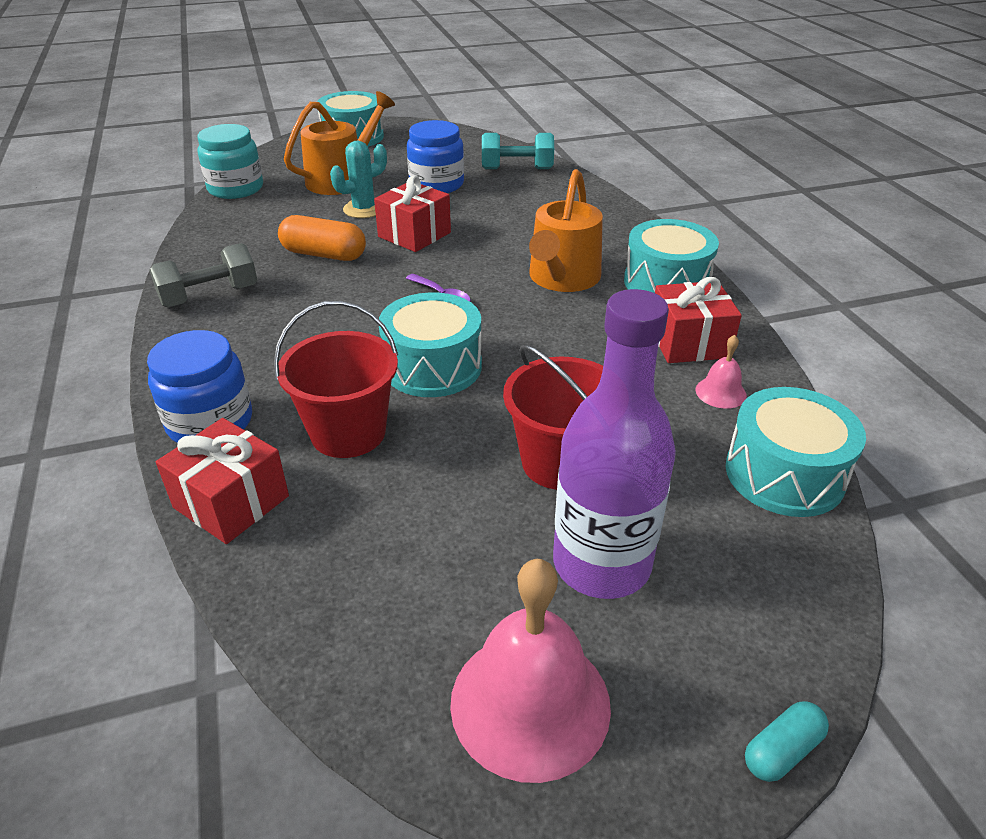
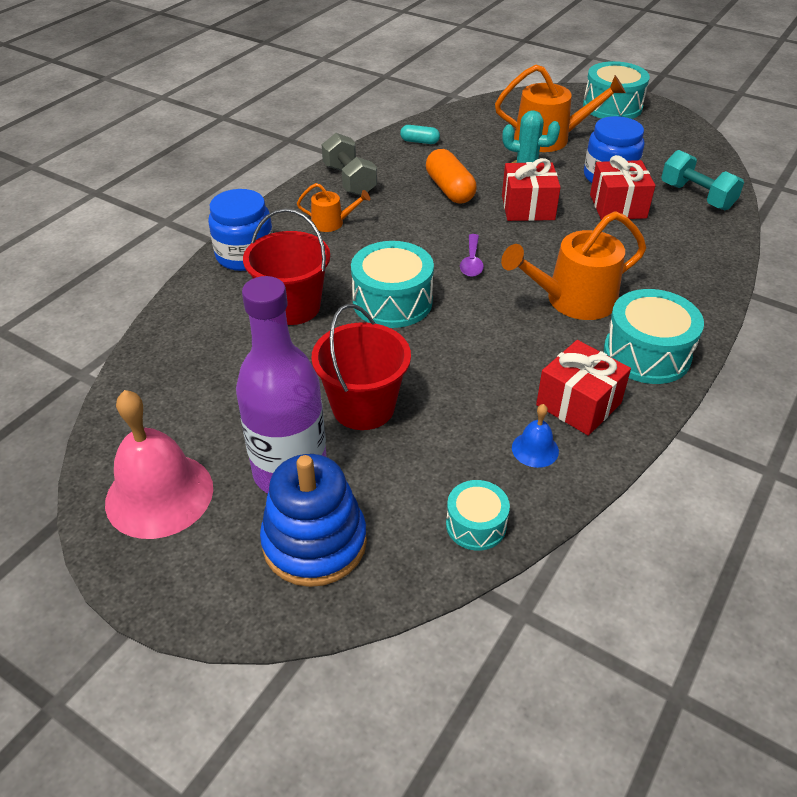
camera: 50 degrees right, 5 degrees up
(210, 296) = (349, 180): grey dumbbell -> grey dumbbell turned 45 degrees clockwise
(231, 502) = (195, 302): red gift -> red gift (618, 206)
(236, 188) = (471, 112): turquoise jar -> none
(256, 340) = (331, 223): none -> orange watering can
(720, 392) = (535, 449): pink bell -> blue bell
(722, 597) = (314, 542): none -> blue stacking toy
(781, 750) = (213, 623): turquoise capsule -> turquoise capsule (419, 141)
(784, 474) = (476, 525): turquoise drum -> turquoise drum, size x0.58

